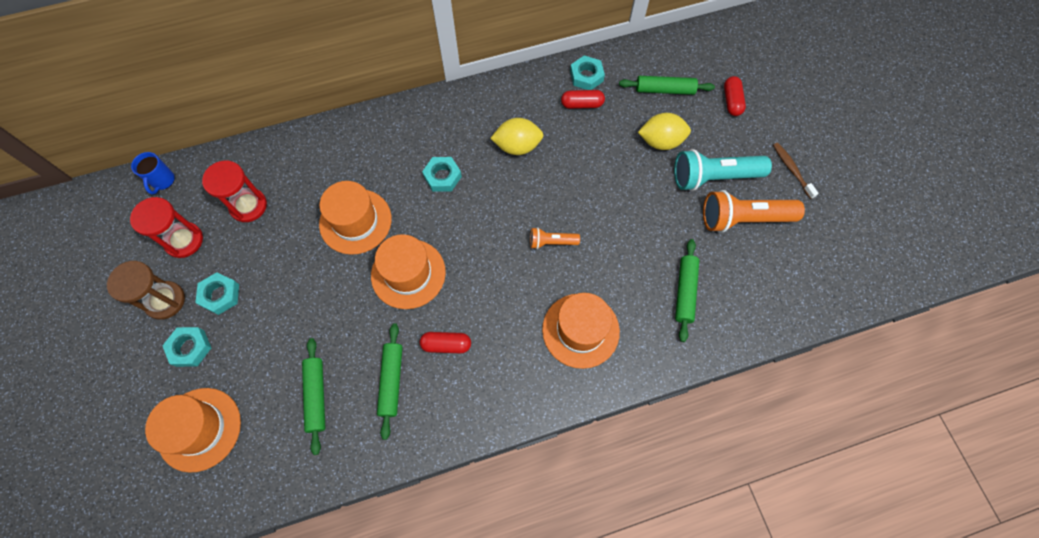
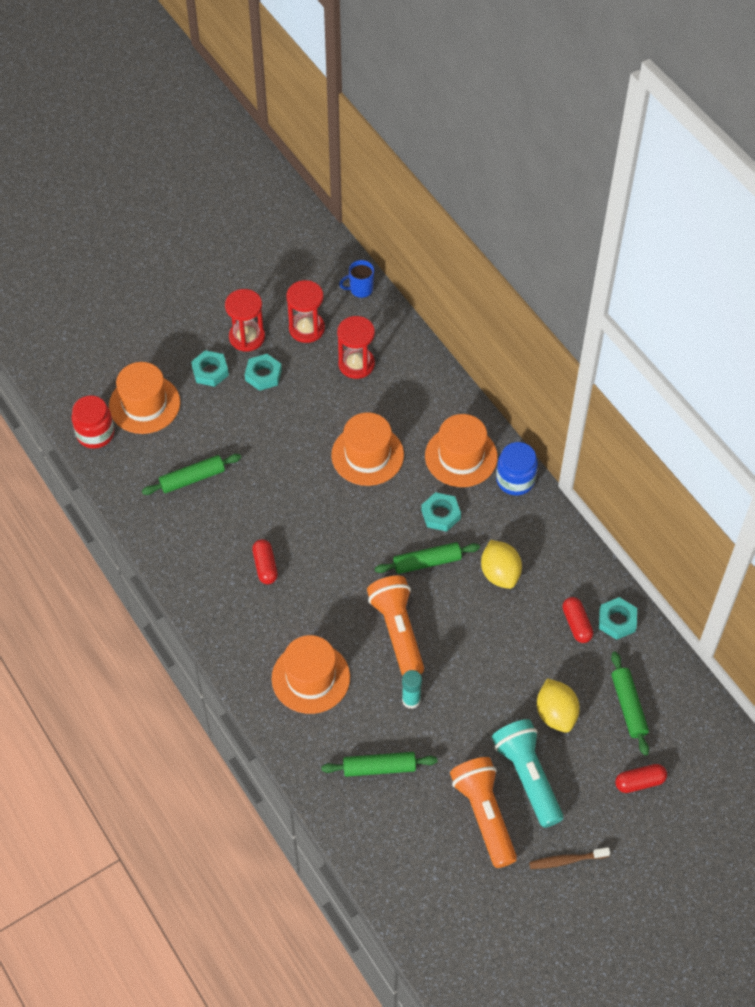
camera: 75 degrees right, 10 degrees down
(165, 301) = (247, 337): brown hourglass -> red hourglass
(214, 495) = (95, 434): none -> red jar
(391, 381) = (220, 532): green rolling pin -> green rolling pin (427, 562)
(408, 273) = (326, 515): orange hat -> orange hat (461, 456)
(428, 110) = (515, 480): none -> blue jar
(551, 242) = (398, 631): orange flashlight -> orange flashlight, size x1.93
(623, 248) = (411, 700): none -> turquoise glue stick
(791, 169) = (566, 860): brown toothbrush -> brown toothbrush turned 150 degrees counterclockwise

